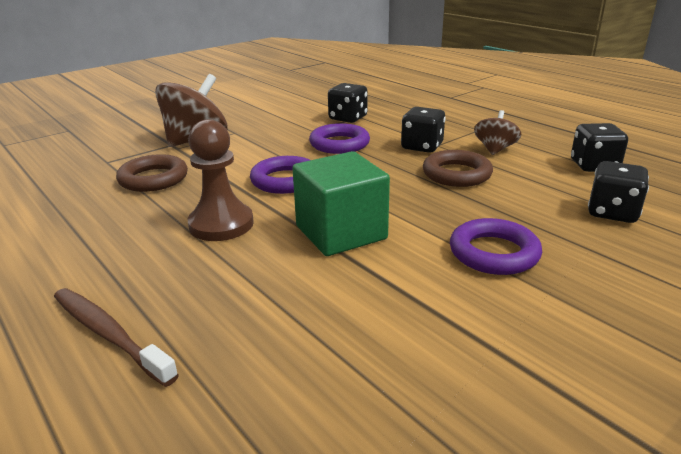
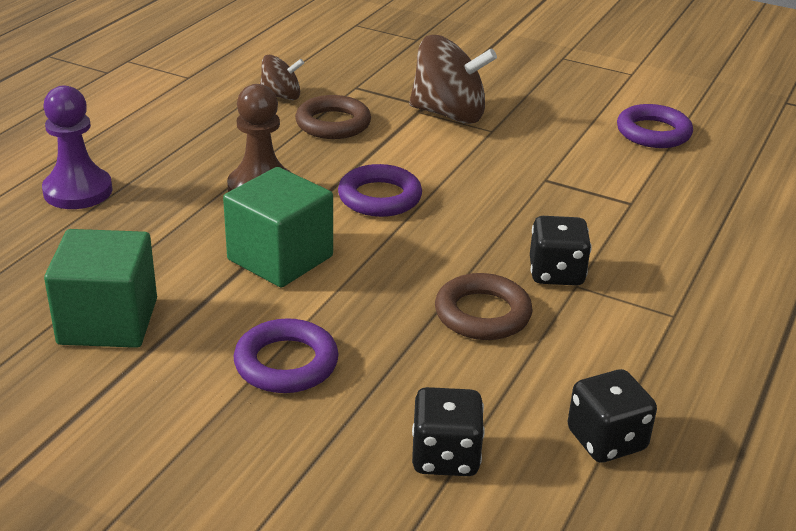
camera: 65 degrees right, 5 degrees up
(109, 334) = (78, 191): brown toothbrush -> purple pawn
(339, 144) = (513, 209): purple ring -> purple ring (653, 132)
(348, 118) = (613, 195): black dice -> none
(393, 342) = (108, 321): none -> green cube
(495, 149) = (599, 338): brown spinning top -> brown spinning top (281, 96)

